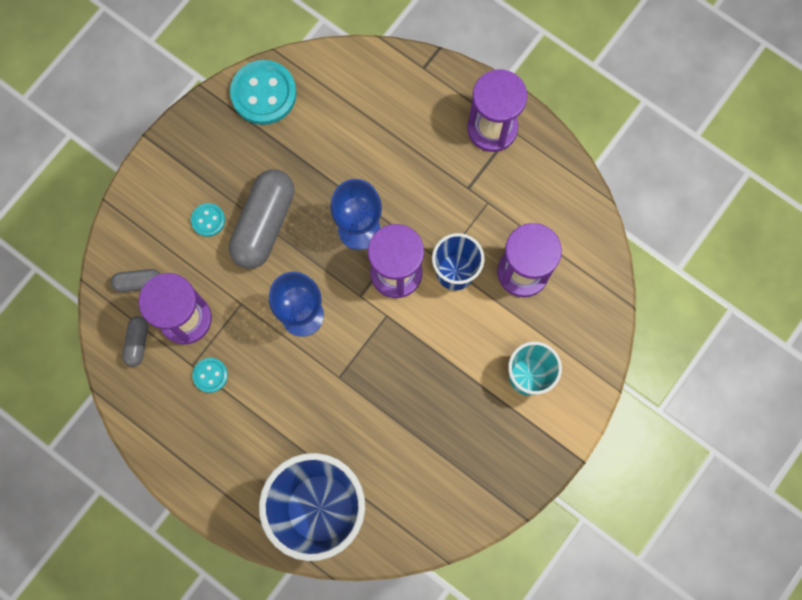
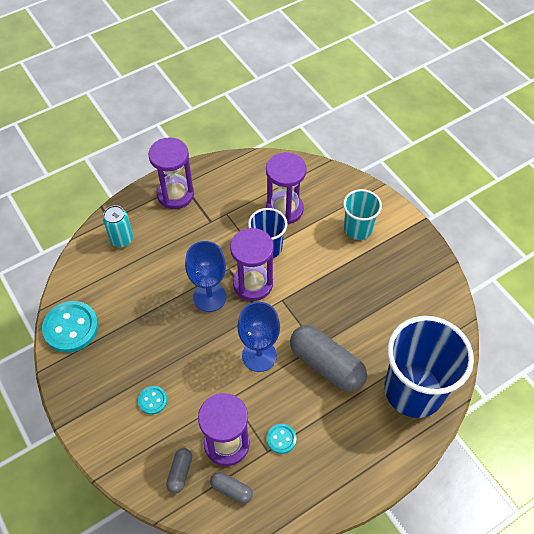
camera: 70 degrees left, 20 degrees down
(264, 224) = (175, 360): grey capsule -> grey capsule (326, 365)
(400, 94) = (121, 239): none -> turquoise can

